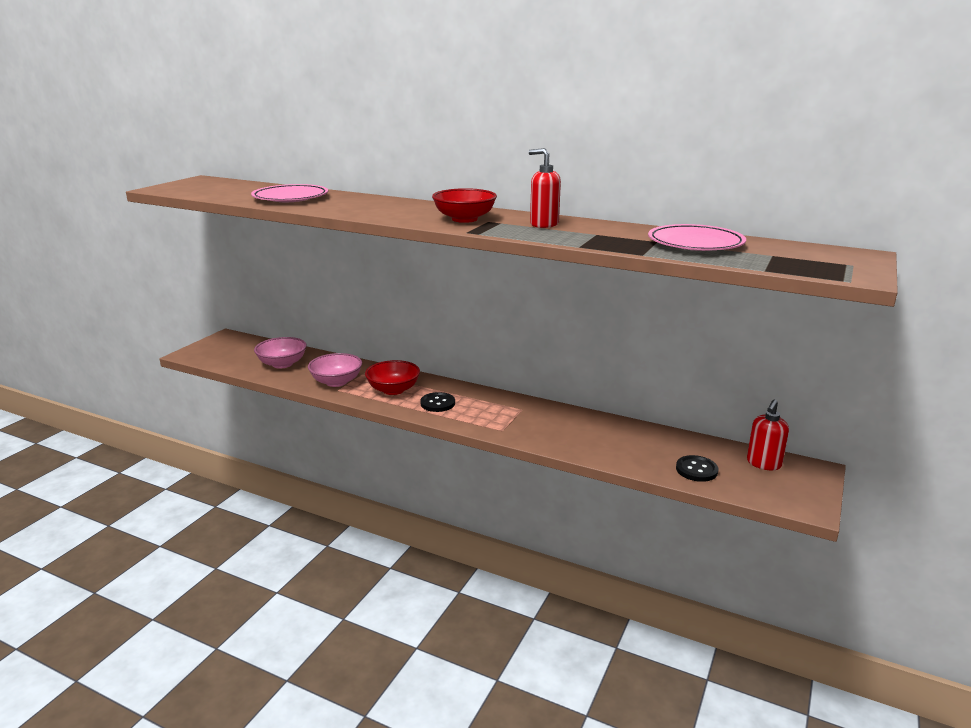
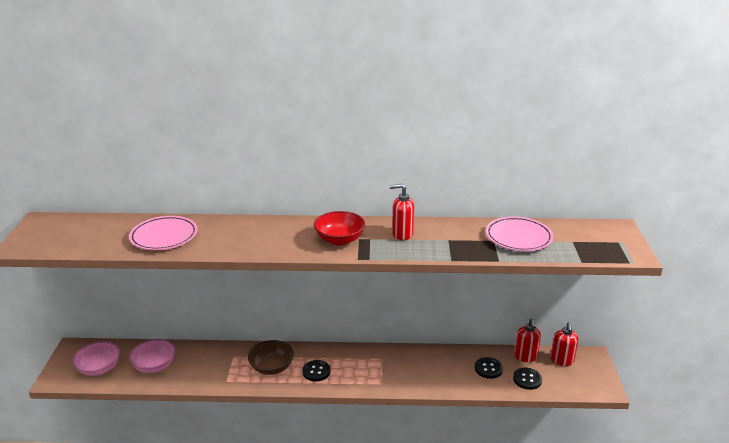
camera: 25 degrees left, 5 degrees up
(336, 382) = (218, 373): pink bowl -> pink bowl (99, 368)
(393, 390) = (271, 367): red bowl -> brown bowl
(650, 448) = (488, 369): none -> black button
(712, 448) = (525, 357): none -> red soap dispenser

